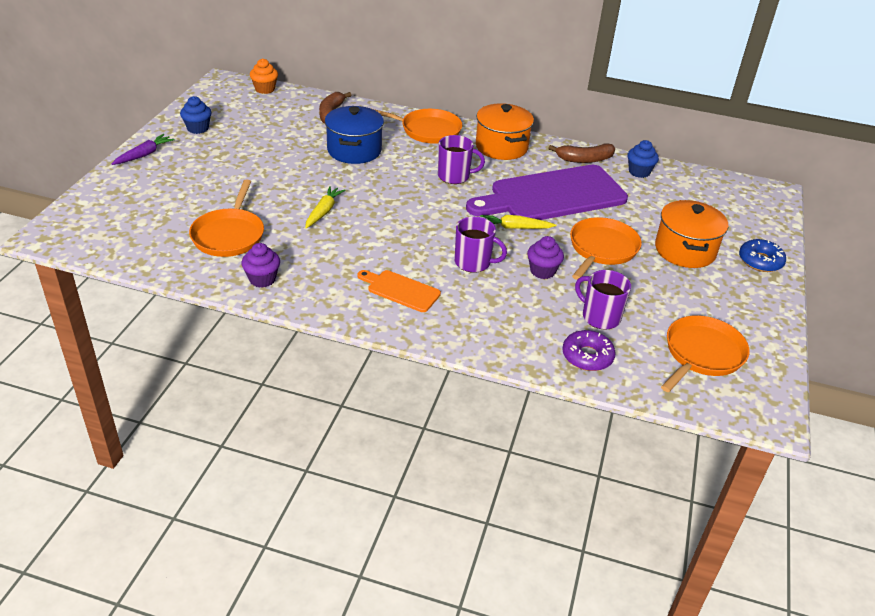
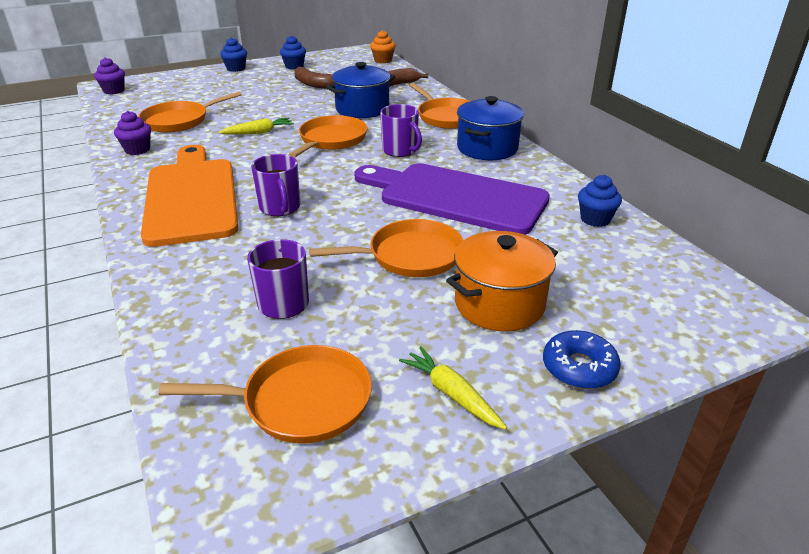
camera: 50 degrees right, 5 degrees down
(144, 155) = (236, 69): purple carrot -> blue cupcake
(391, 191) = (331, 140): none -> orange pan
(400, 290) = (191, 197): orange cutting board -> orange cutting board, size x2.19
(501, 147) = (487, 148): orange pot -> blue pot
(515, 228) = (368, 202): yellow carrot -> yellow carrot (451, 394)
(542, 271) = (318, 242): purple cupcake -> purple cupcake (114, 91)
(584, 159) = (552, 186): brown banana -> brown banana (313, 84)
(587, 356) = (200, 323): purple donut -> none

